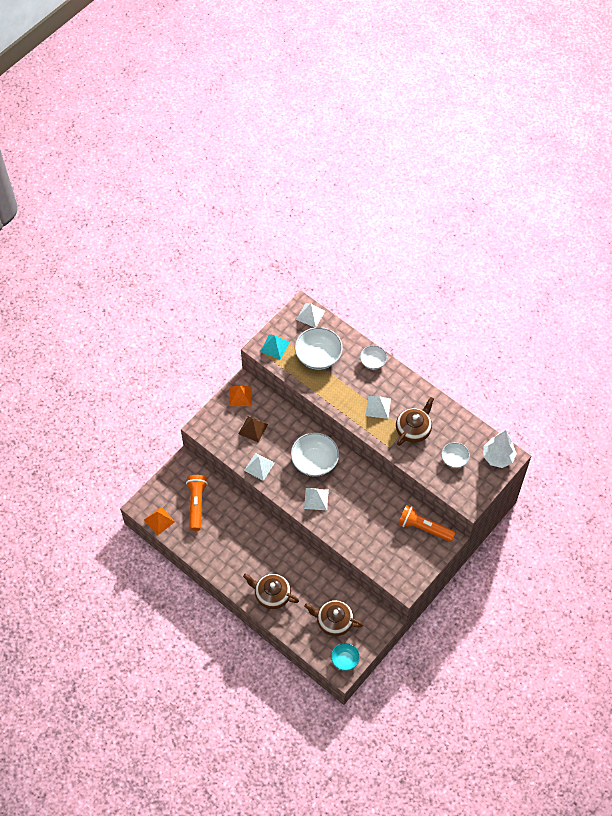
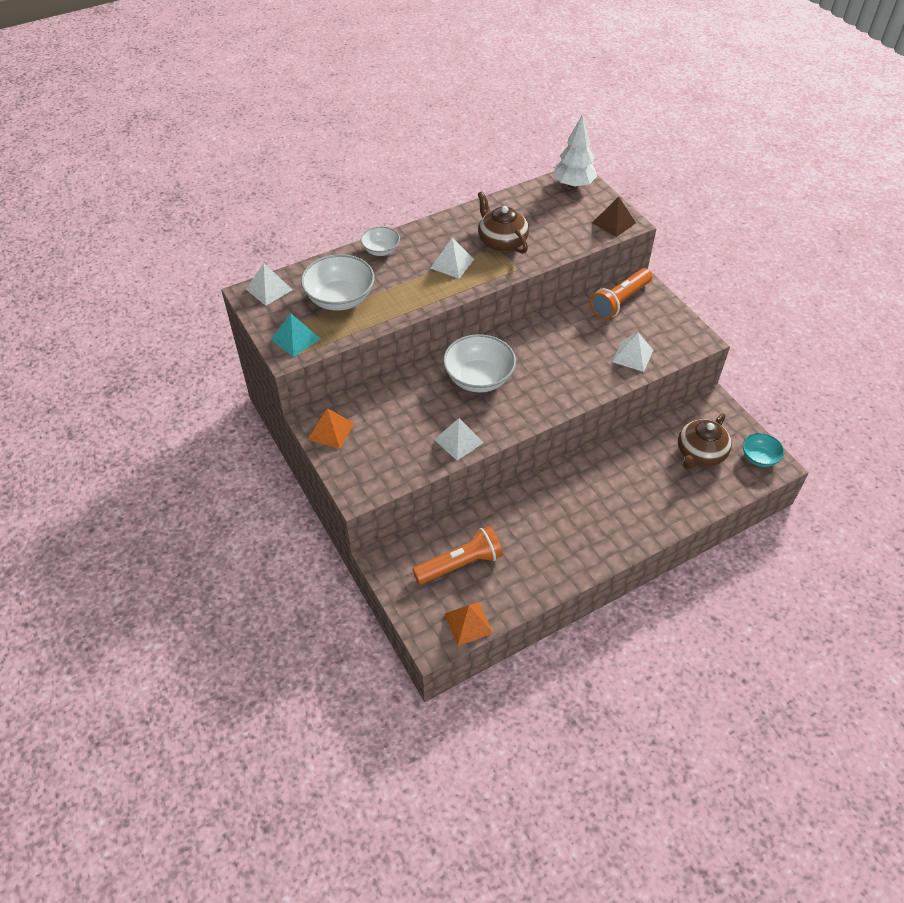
camera: 70 degrees left, 10 degrees down
(196, 504) = (460, 564): orange flashlight -> orange flashlight turned 135 degrees clockwise
(253, 429) = (393, 431): brown pyramid -> brown pyramid (614, 222)
(272, 594) = (641, 511): brown teapot -> none
(316, 499) = (537, 392): white pyramid -> white pyramid (632, 356)
(454, 459) = (561, 219): white bowl -> none

